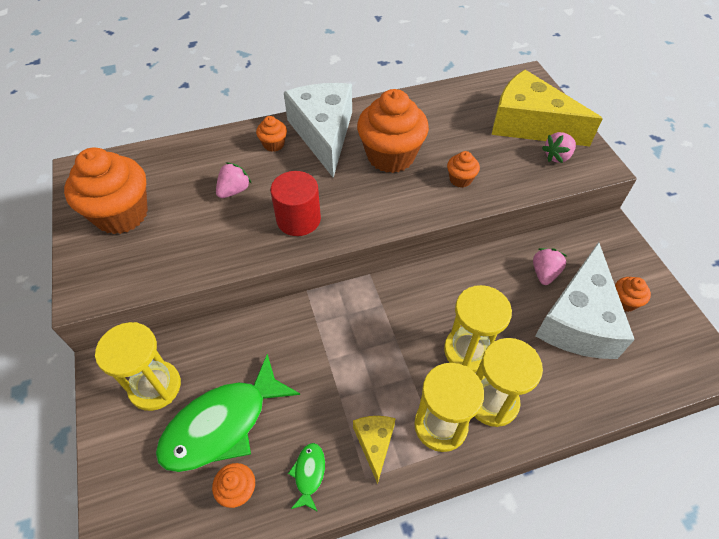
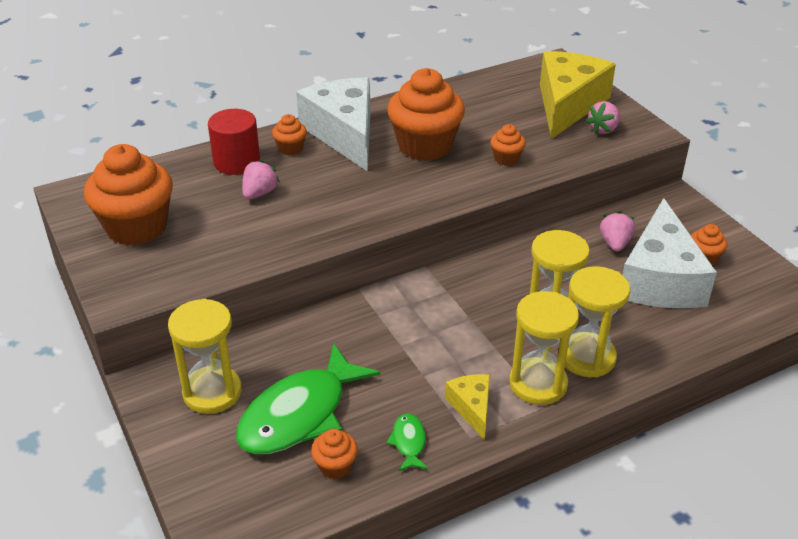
camera: 10 degrees left, 15 degrees down
(298, 219) = (340, 210): red cylinder -> red cylinder (237, 162)
(529, 124) = (567, 105): yellow cheese -> yellow cheese turned 90 degrees clockwise

